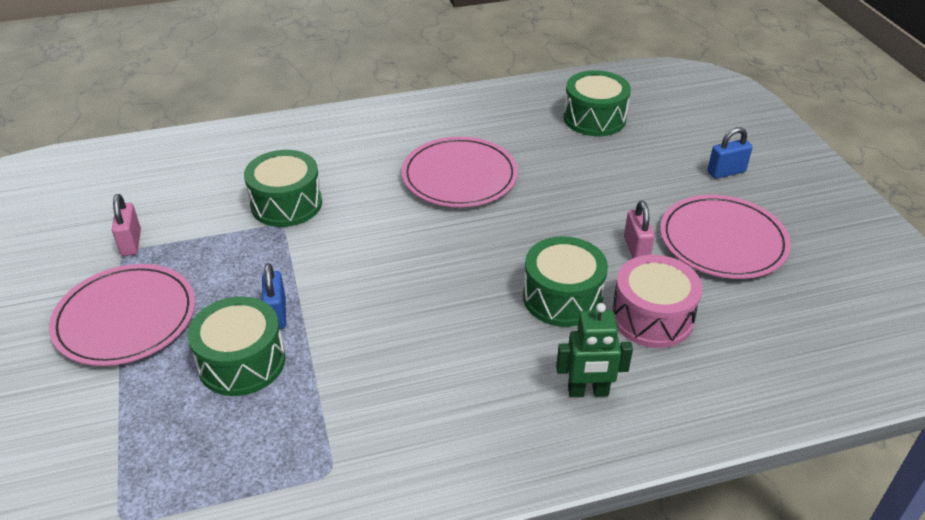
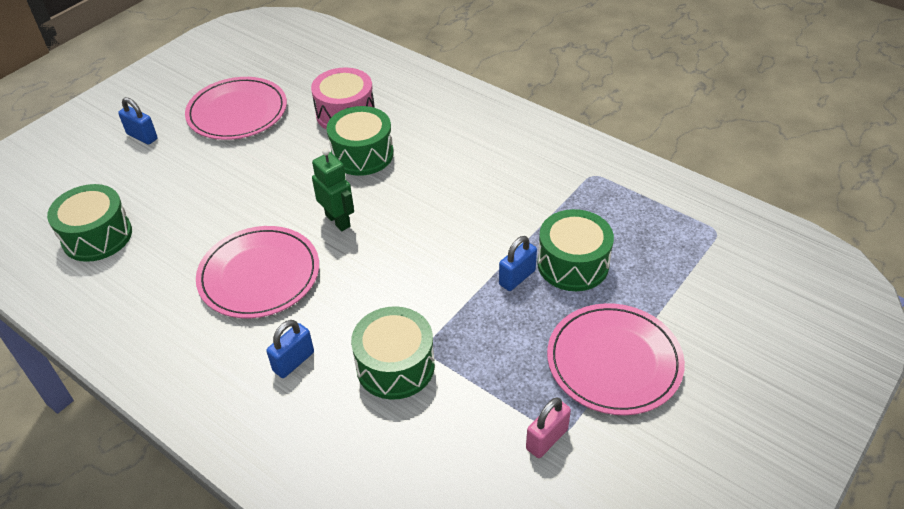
camera: 125 degrees left, 5 degrees up
(353, 162) = (293, 361): none -> blue padlock
(588, 392) = (433, 113): green robot -> green robot (338, 221)
(636, 249) = (280, 143): pink padlock -> none

